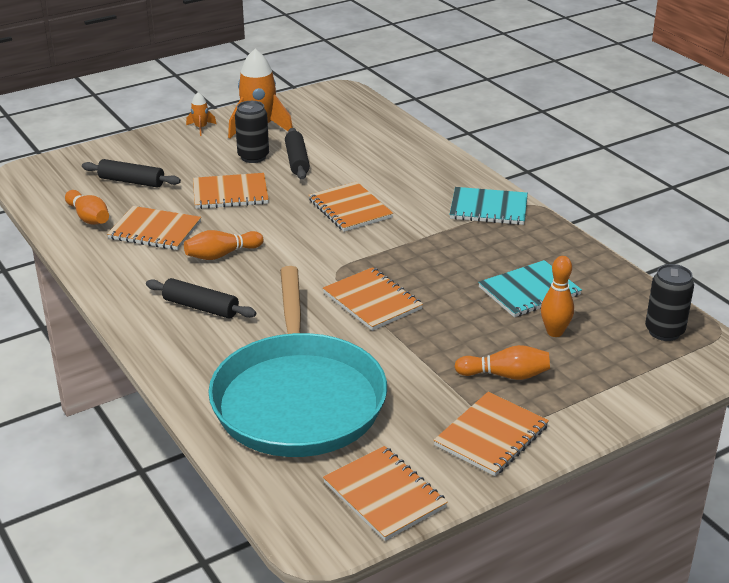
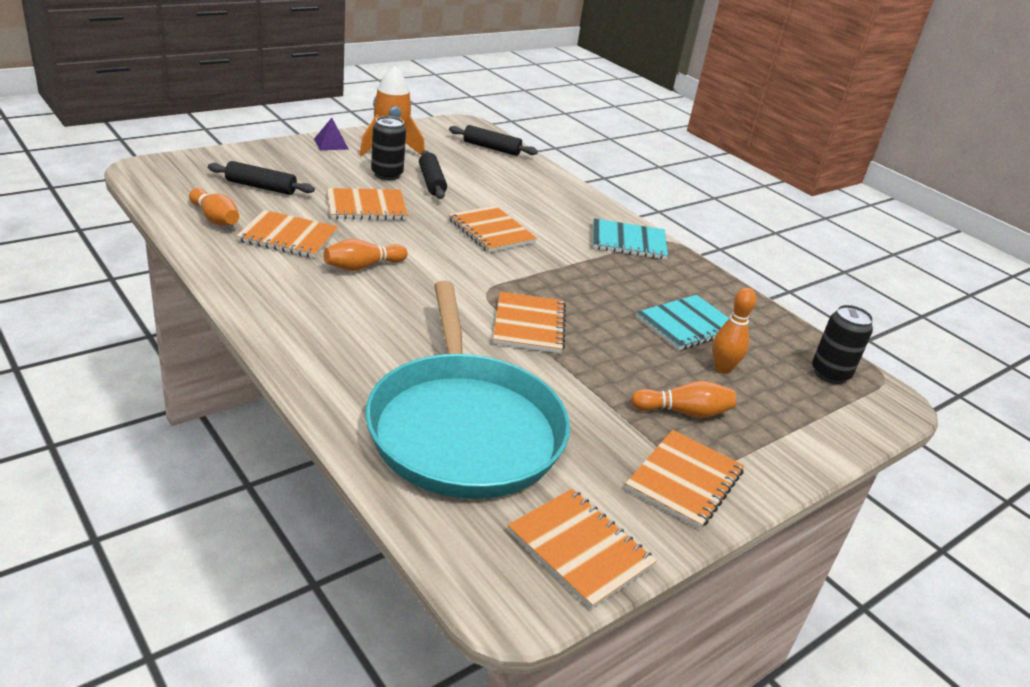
camera: 10 degrees left, 0 degrees up
(201, 128) = (331, 144): orange rocket -> purple pyramid
(201, 307) = (344, 320): black rolling pin -> black rolling pin (491, 148)
(372, 301) = (529, 325): orange notebook -> orange notebook turned 45 degrees clockwise

